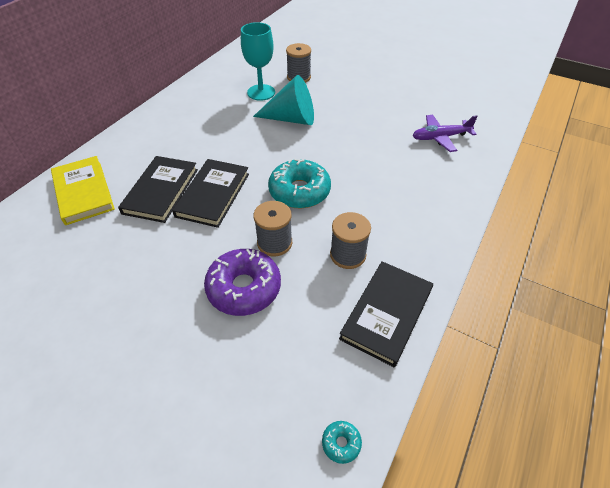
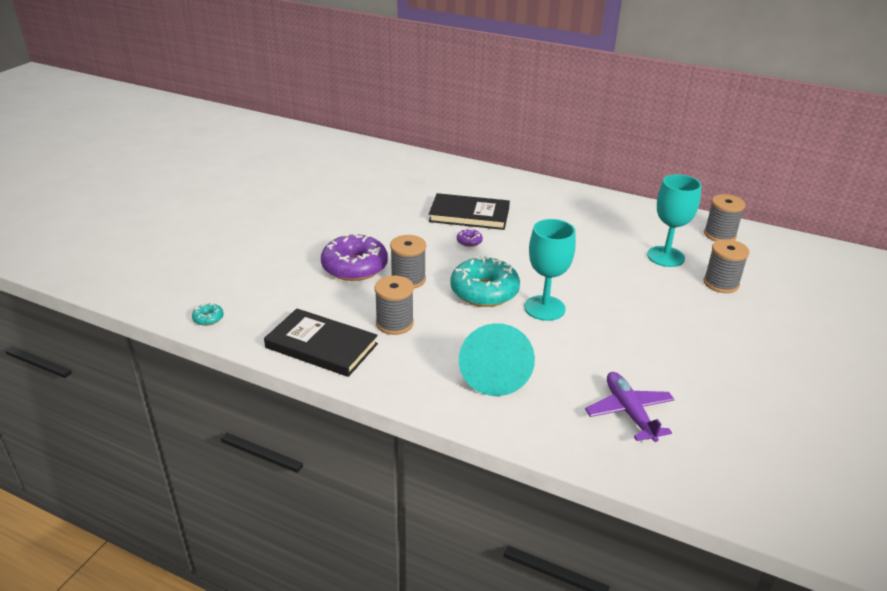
camera: 85 degrees right, 15 degrees down
(83, 192) = (461, 181): yellow book -> none
(213, 195) = (469, 241): black book -> purple donut
(236, 65) = (719, 235): none -> grey spool
(291, 119) = (617, 281): turquoise cone -> turquoise cone (494, 372)
(325, 159) = (544, 308): none -> turquoise goblet

